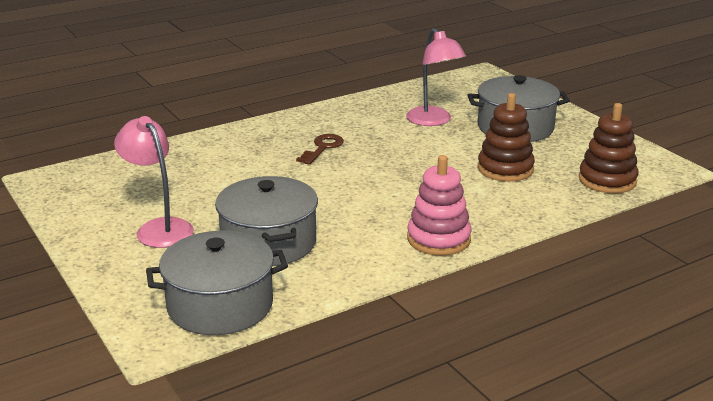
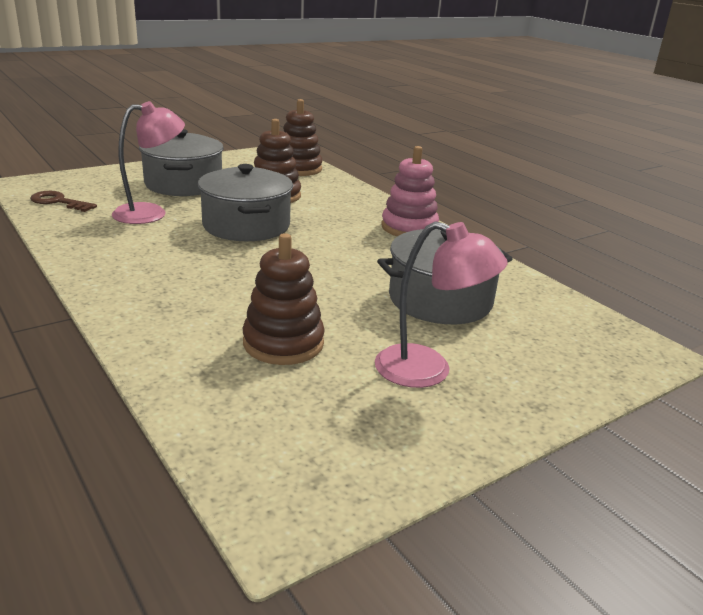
camera: 95 degrees left, 0 degrees up
(159, 228) = (428, 370): pink lamp -> pink lamp turned 120 degrees counterclockwise
(207, 178) = (283, 343): none -> brown stacking toy
(220, 305) = (568, 322): grey pot -> grey pot (246, 225)
(322, 148) = (205, 269): brown key -> brown key (58, 202)

